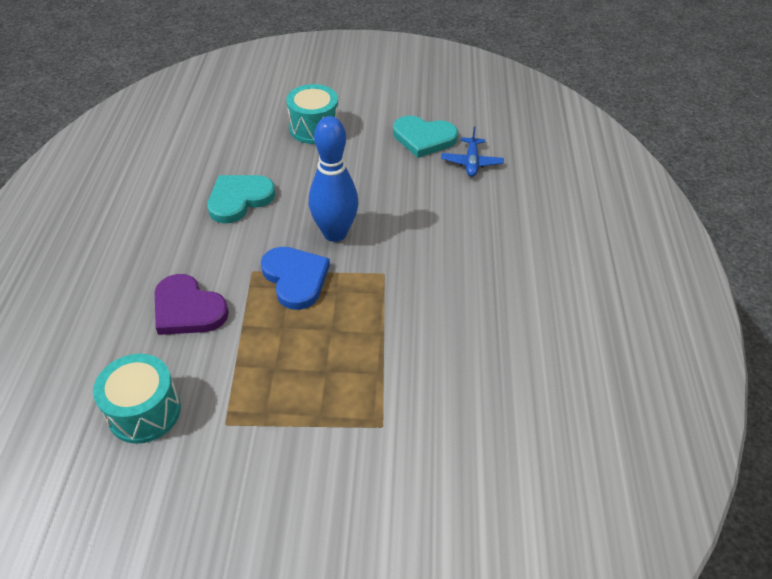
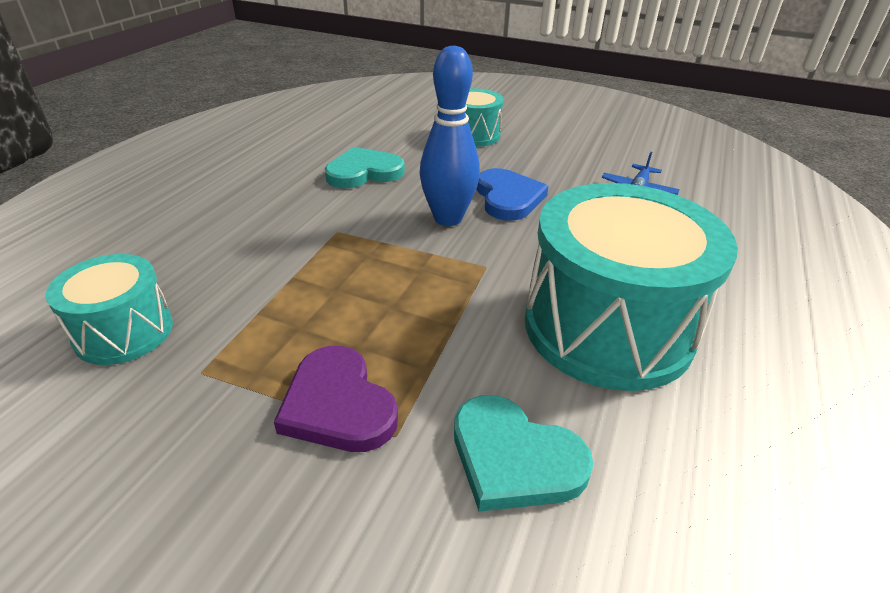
camera: 20 degrees right, 10 degrees down
(188, 309) = (246, 248): purple heart -> purple heart (338, 404)
(295, 278) = (380, 248): blue heart -> blue heart (508, 198)
(424, 138) = (589, 161): turquoise heart -> turquoise heart (514, 458)
(486, 303) = (607, 327): none -> turquoise drum

